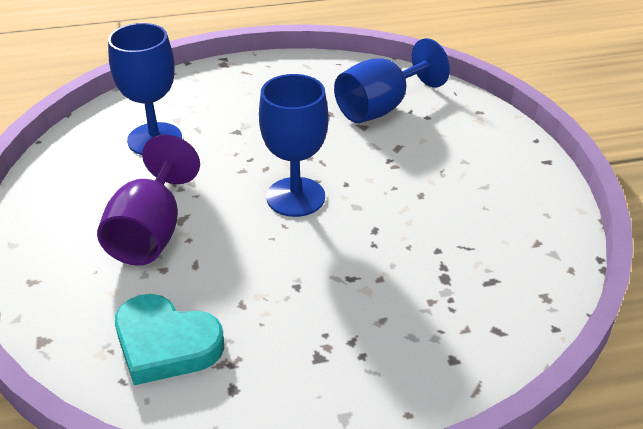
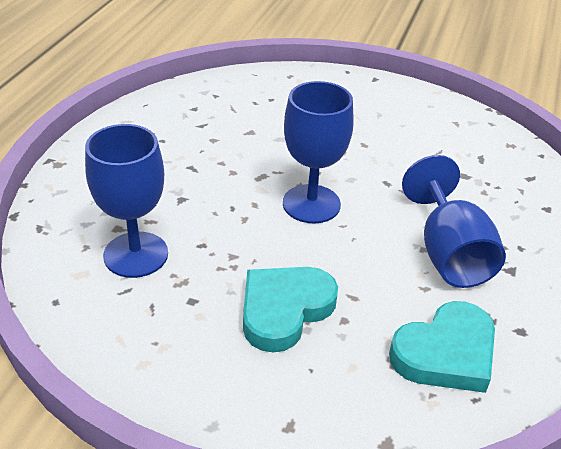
camera: 60 degrees left, 0 degrees up
(150, 232) = (284, 310): purple goblet -> turquoise heart
(381, 107) = (235, 113): blue goblet -> blue goblet (449, 254)

